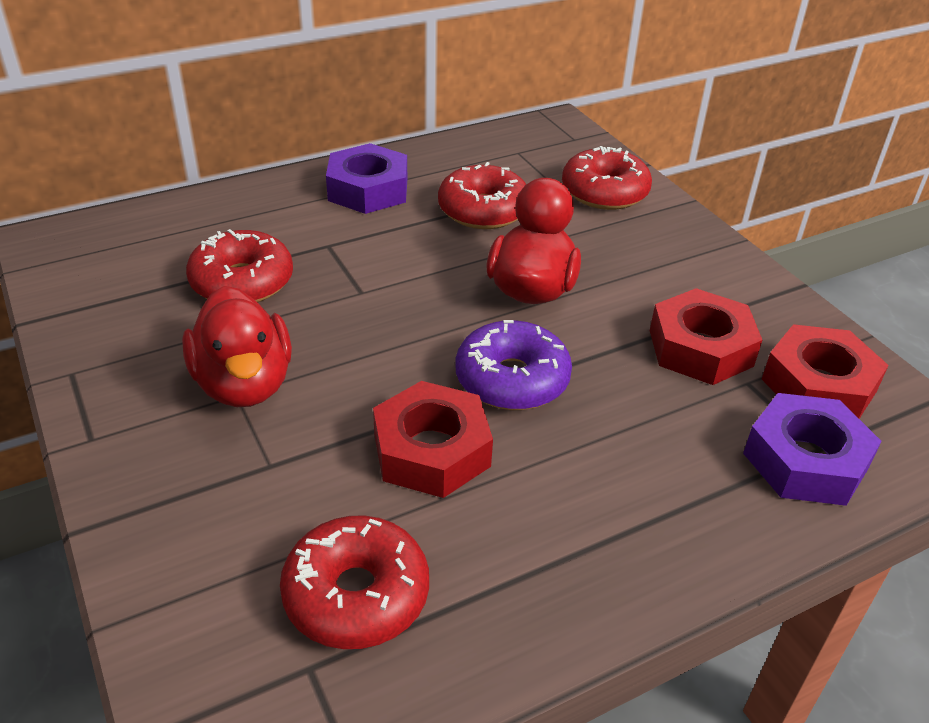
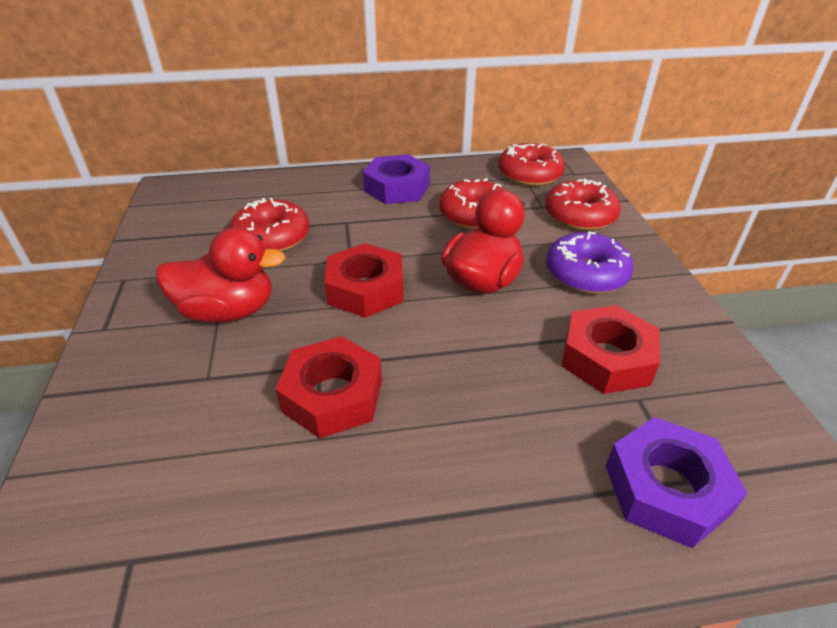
camera: 20 degrees right, 0 degrees up
(244, 384) = (228, 311): red duck -> red duck turned 90 degrees counterclockwise
(356, 595) = (204, 505): red donut -> red donut (529, 175)
(512, 379) = (428, 351): purple donut -> purple donut (586, 274)
(818, 385) = (709, 417): red nut -> red nut (365, 289)

